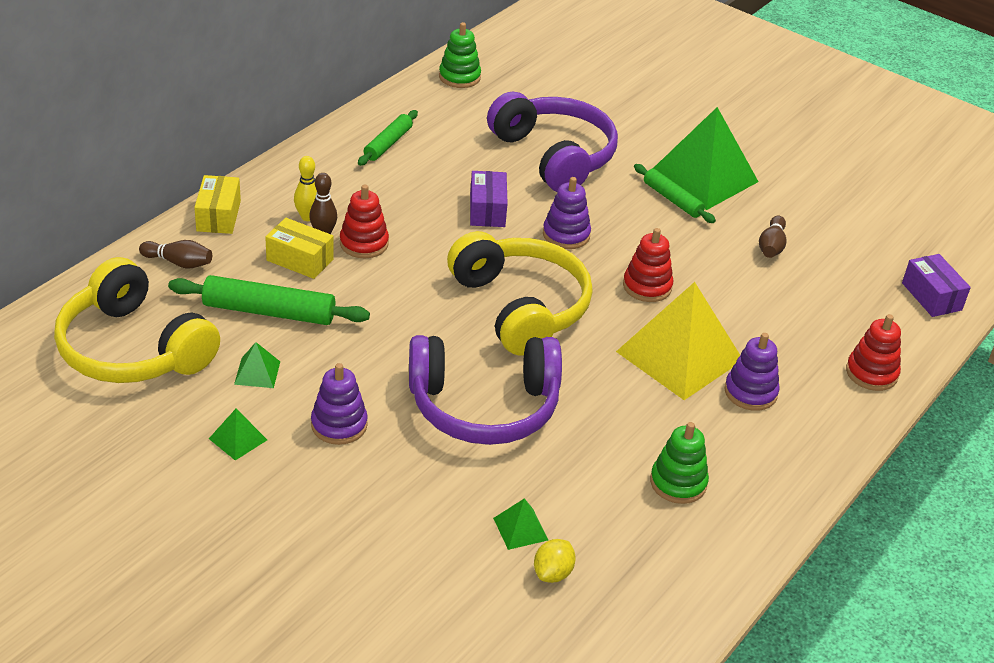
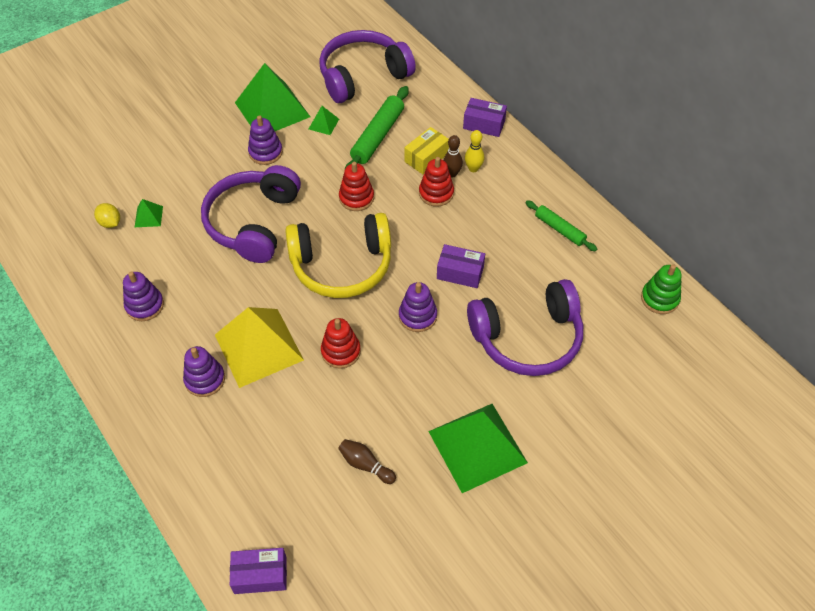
camera: 110 degrees right, 15 degrees up
(133, 348) = (363, 76): yellow headphones -> purple headphones
(178, 263) = (438, 101): brown bowling pin -> none
(218, 216) = (484, 124): yellow box -> purple box
(238, 439) = (272, 109): green pyramid -> green pyramid, size x2.40
(672, 199) = (448, 408): green rolling pin -> none
(678, 483) = (145, 305): green stacking toy -> purple stacking toy
(871, 373) = (190, 475): red stacking toy -> red stacking toy (356, 198)

